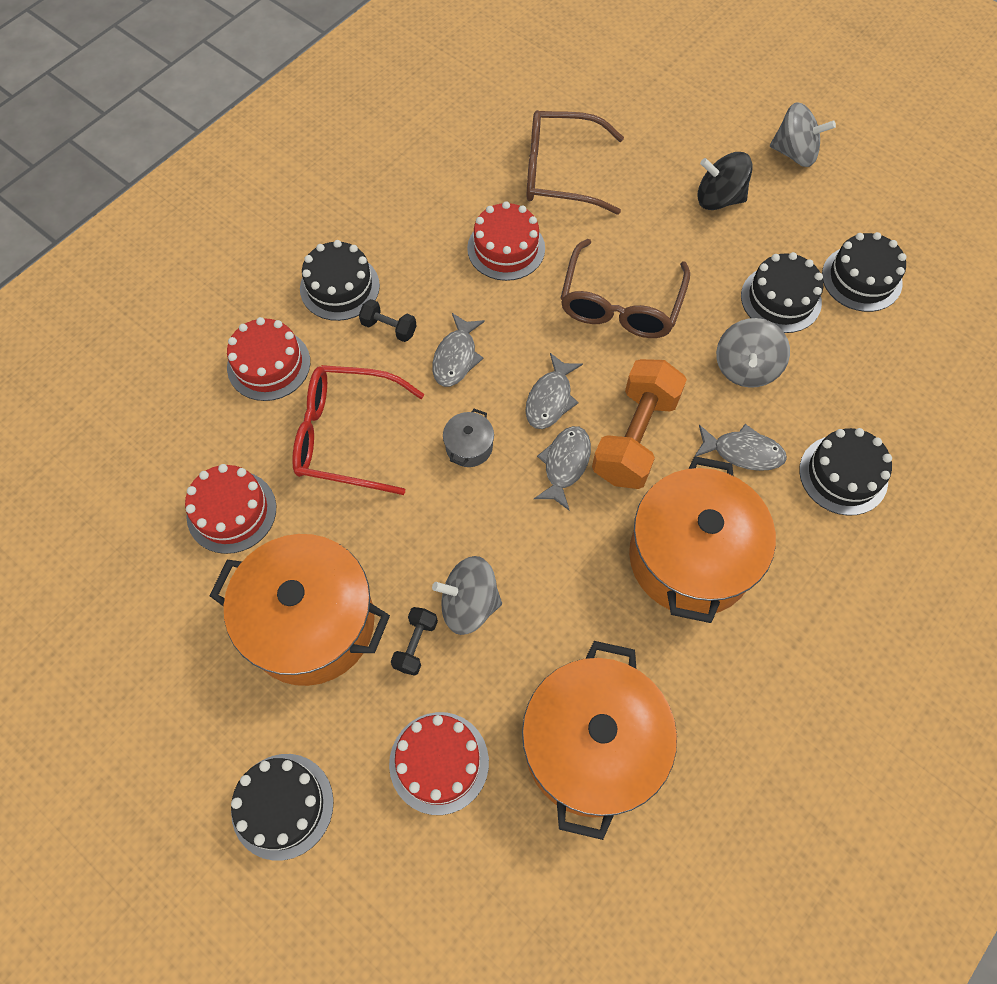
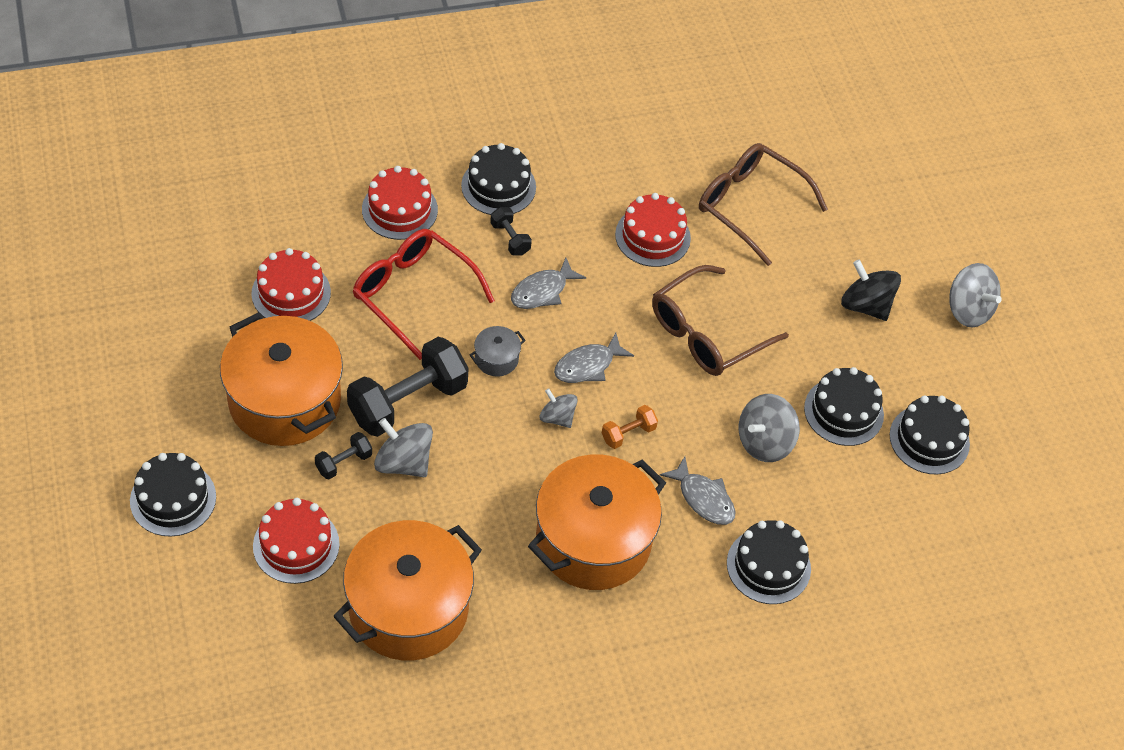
camera: 30 degrees right, 10 degrees down
(425, 542) = (408, 402): none -> black dumbbell
(565, 464) = (557, 417): grey fish -> grey spinning top
(635, 437) = (628, 433): orange dumbbell -> orange dumbbell, size x0.46

